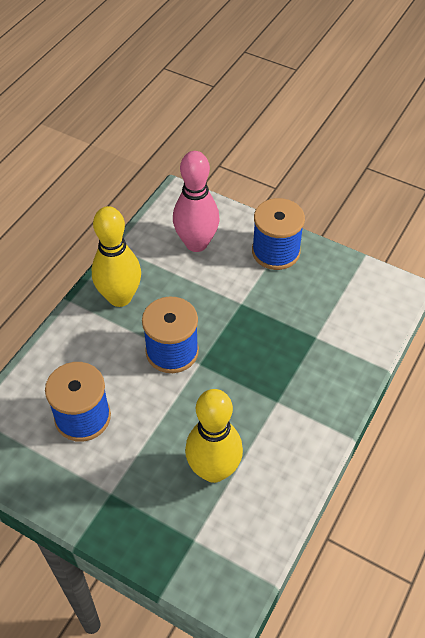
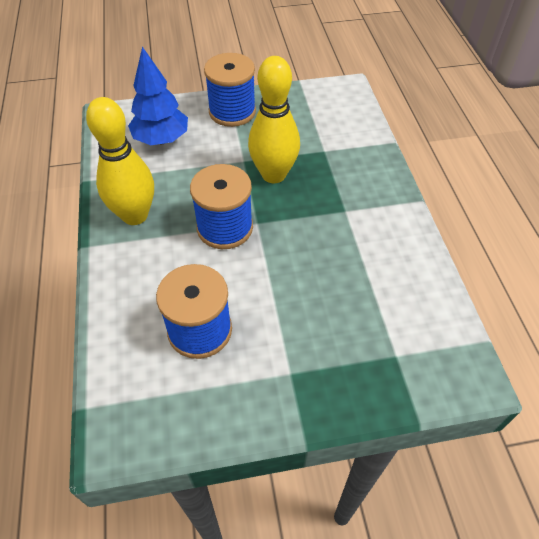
camera: 40 degrees left, 0 degrees up
(196, 243) = (161, 139): pink bowling pin -> blue tree
(213, 470) = (353, 291): yellow bowling pin -> yellow bowling pin (273, 175)

